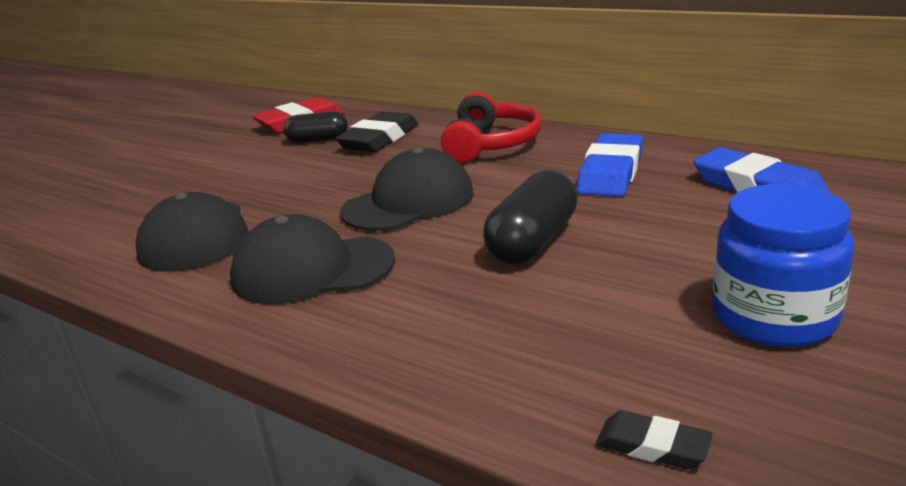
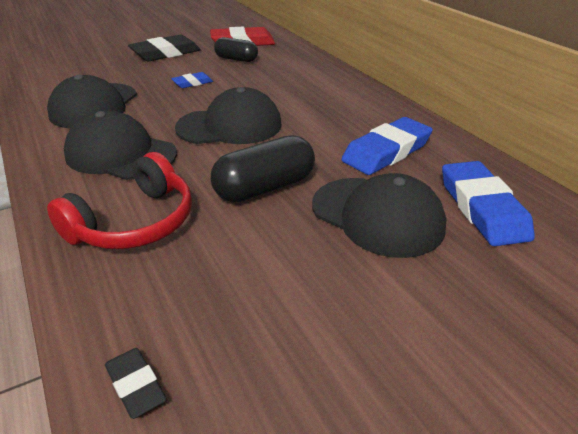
camera: 25 degrees right, 10 degrees up
(297, 177) = (192, 83): none -> blue eraser
(379, 139) = (271, 71): black eraser -> black eraser (165, 53)
(490, 144) = (334, 98): red headphones -> red headphones (134, 223)
(677, 225) = (377, 216): none -> black cap
(774, 317) = (346, 328): blue jar -> none

